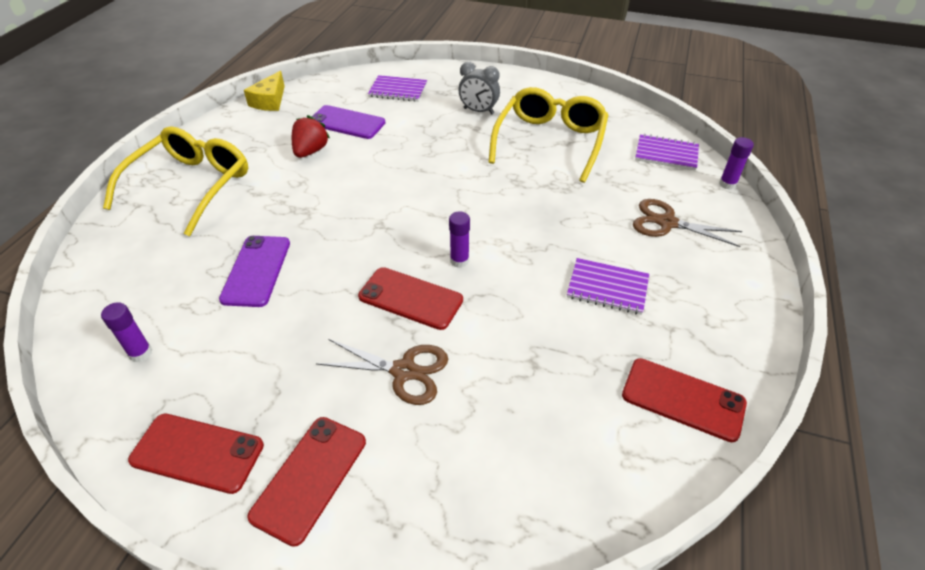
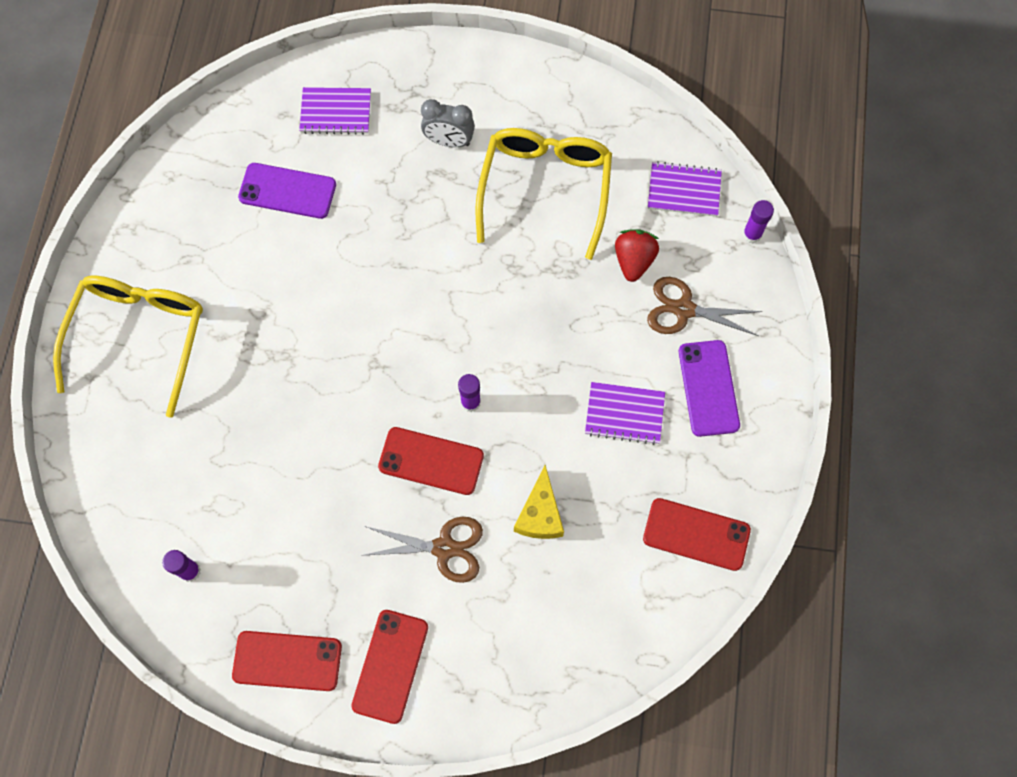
camera: 10 degrees left, 25 degrees up
(256, 270) = (263, 451): purple phone -> purple phone (708, 388)
(270, 101) = (173, 161): yellow cheese -> yellow cheese (540, 514)
(310, 151) = (259, 253): red strawberry -> red strawberry (633, 261)

